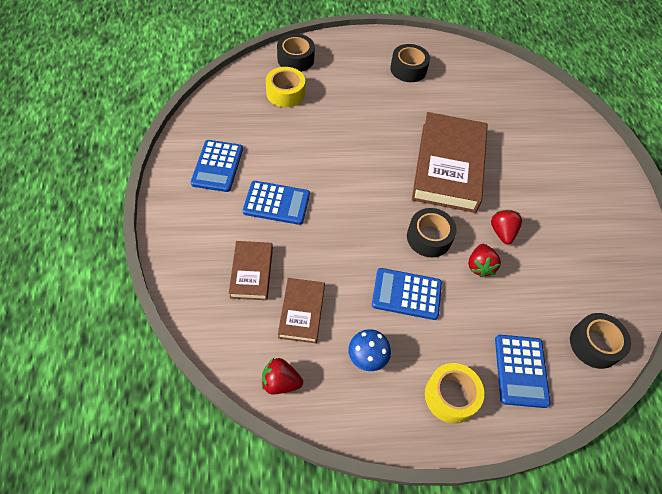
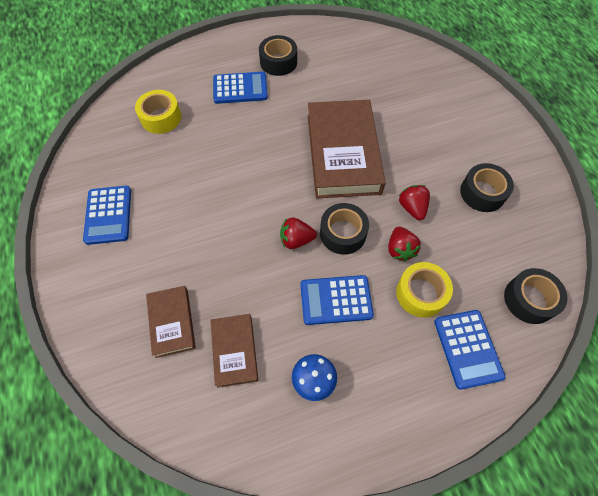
camera: 10 degrees left, 5 degrees up
(276, 203) = (180, 239): blue calculator -> blue calculator (240, 88)
(280, 382) = (231, 436): red strawberry -> red strawberry (296, 240)
(295, 59) = (163, 79): black tape -> black tape (482, 193)
(451, 396) = (407, 397): yellow tape -> yellow tape (421, 293)

